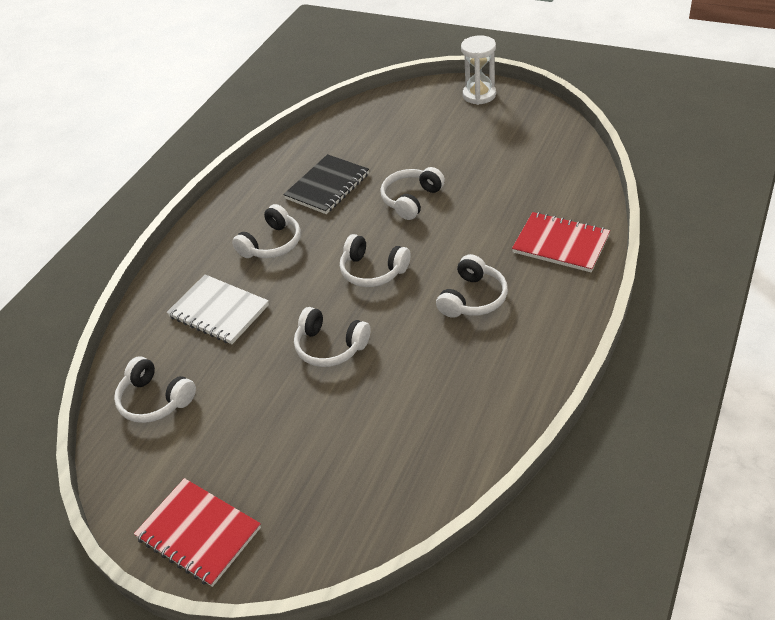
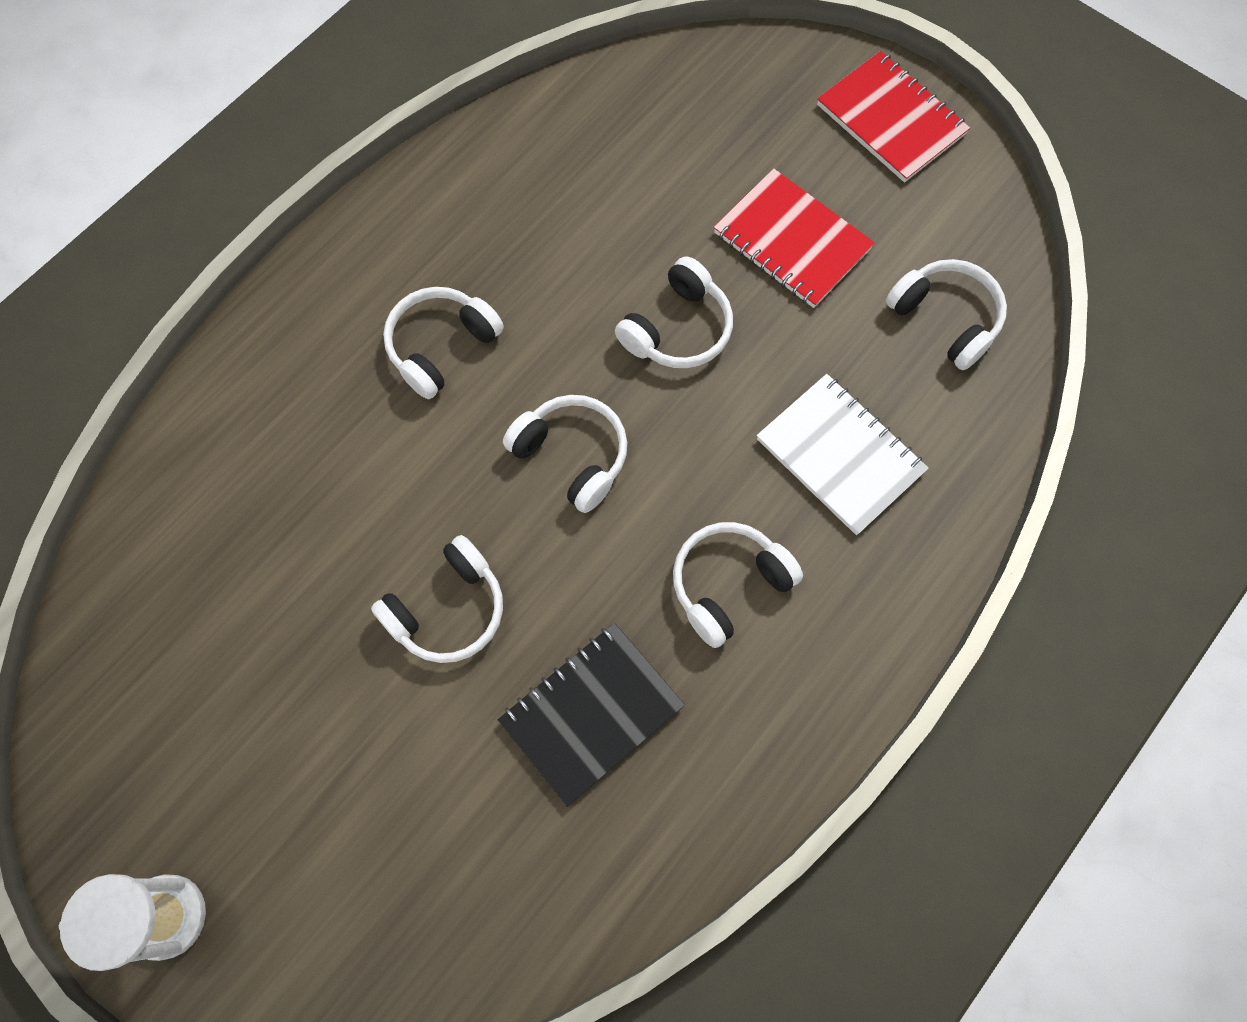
camera: 170 degrees left, 25 degrees up
(330, 346) = (678, 329): white headphones -> white headphones turned 90 degrees clockwise
(560, 244) = (258, 407): red notebook -> red notebook (791, 241)

